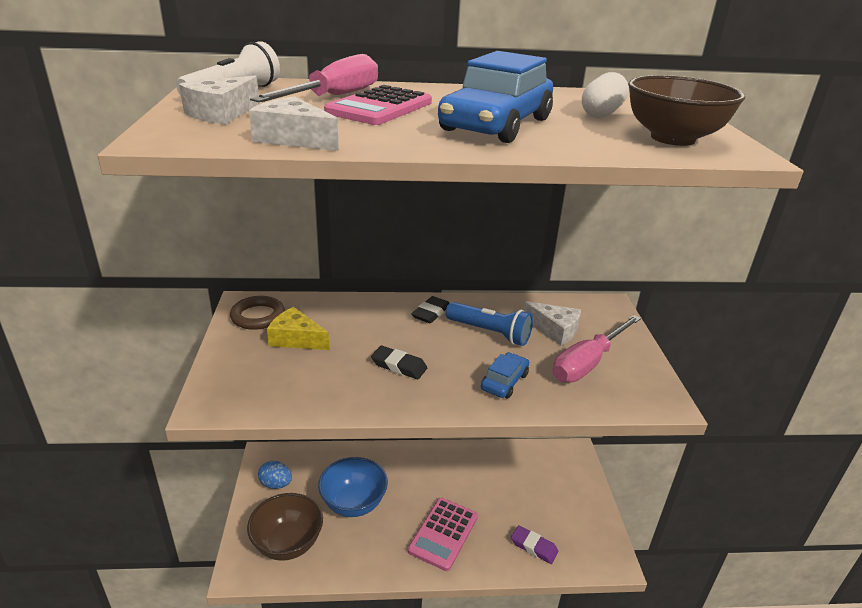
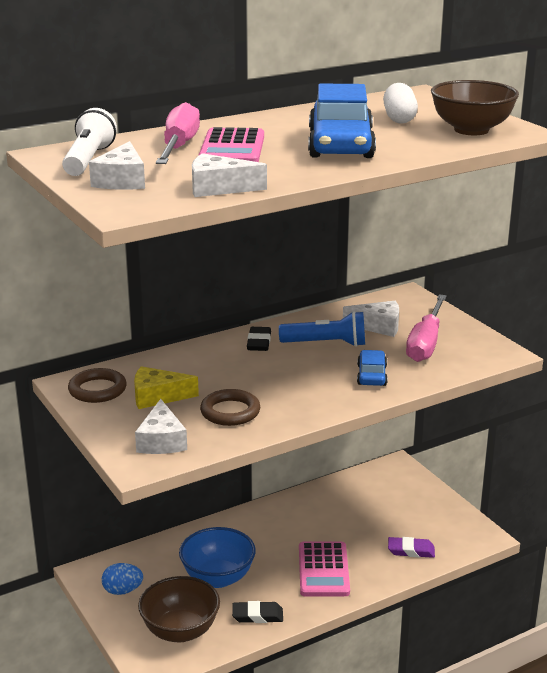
camera: 25 degrees left, 5 degrees down
(253, 386) = (161, 440): none -> white cheese
(339, 376) = (230, 412): none -> brown ring
(399, 366) = (273, 389): black eraser -> black eraser (257, 615)

